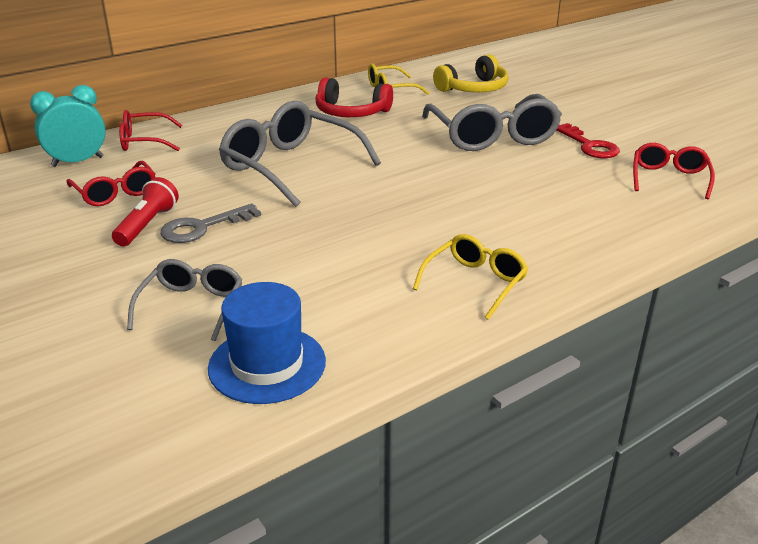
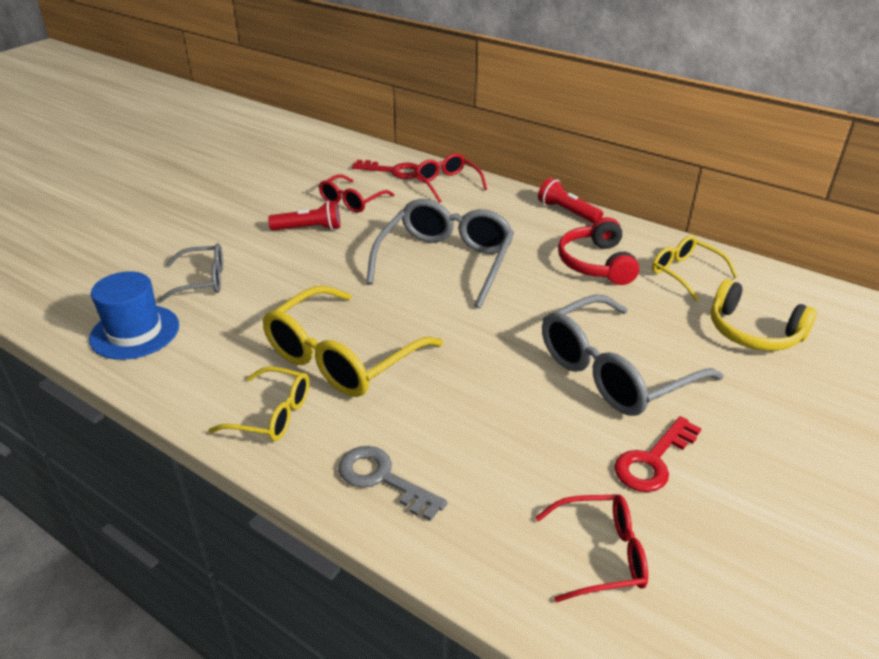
camera: 70 degrees right, 5 degrees up
(77, 161) = (393, 171): turquoise clock -> red key
(202, 227) = (315, 252): grey key -> grey key (383, 479)
(261, 105) = (567, 212): none -> red flashlight
(408, 237) = (341, 358): none -> yellow glasses

